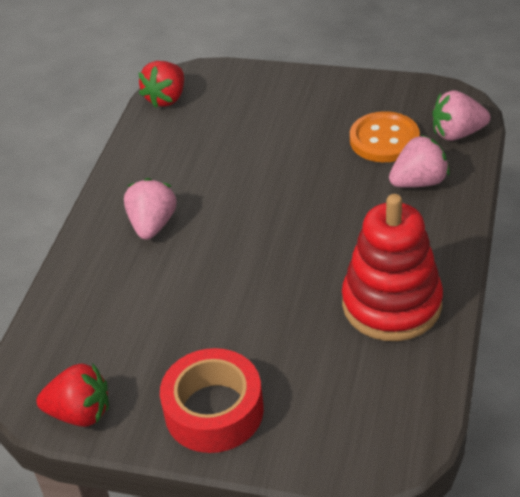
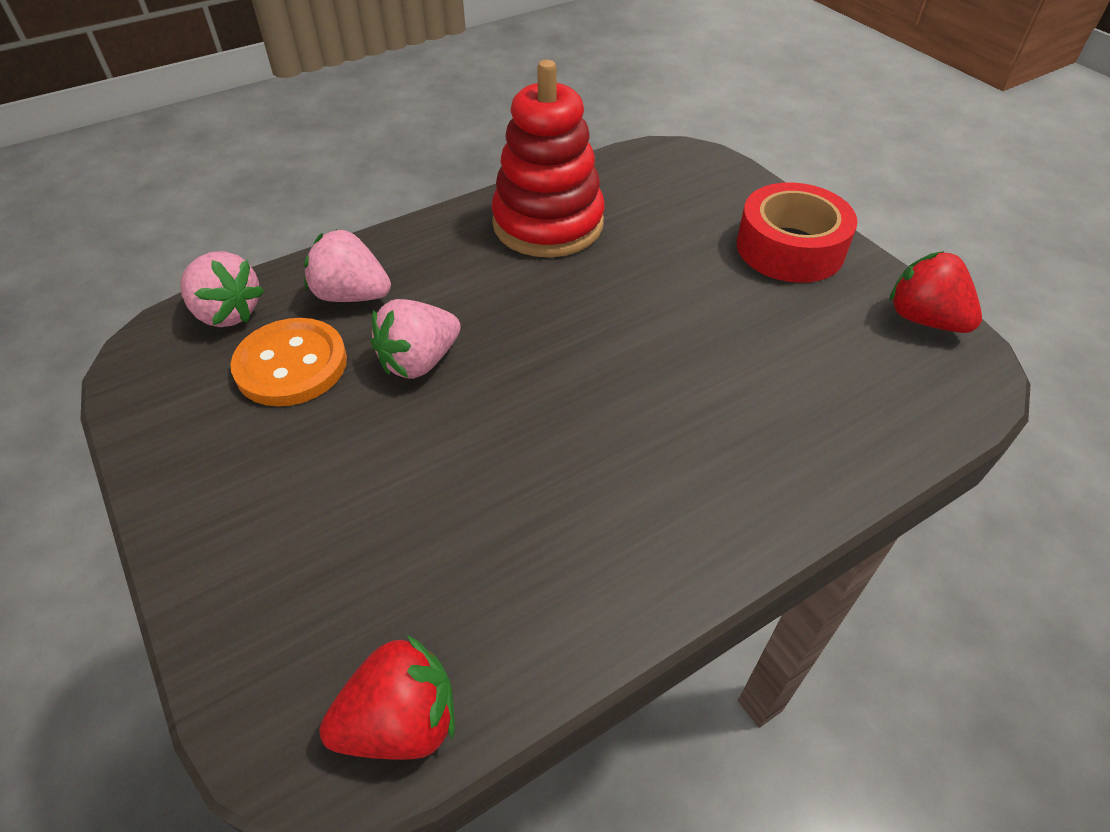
camera: 140 degrees left, 5 degrees up
(152, 225) = (675, 468): pink strawberry -> pink strawberry (419, 361)

